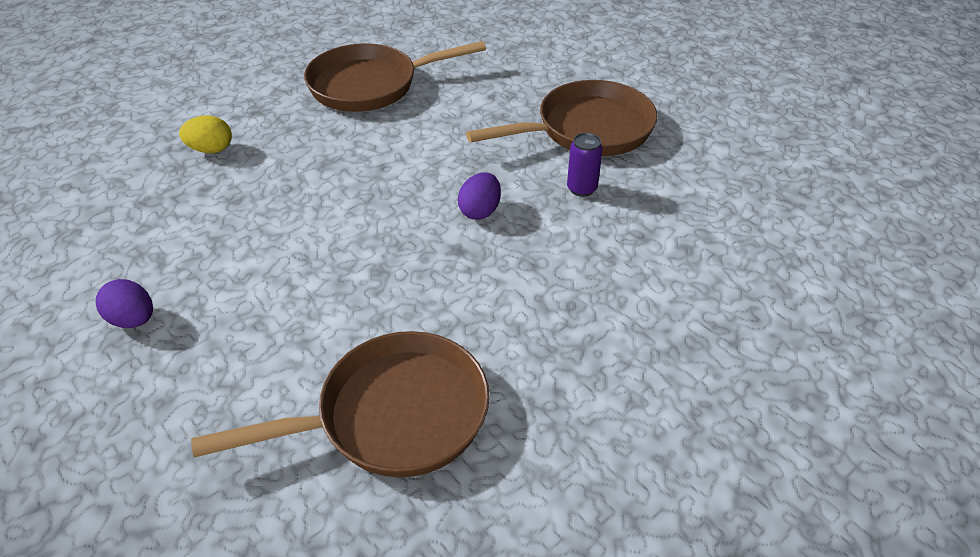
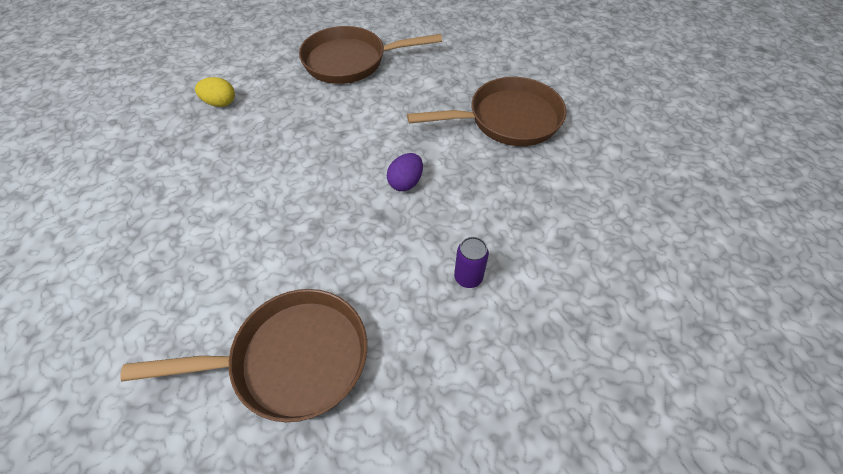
camera: 10 degrees right, 10 degrees up
(133, 320) = (126, 241): purple egg -> none
(582, 188) = (491, 173): purple can -> purple can (468, 277)

